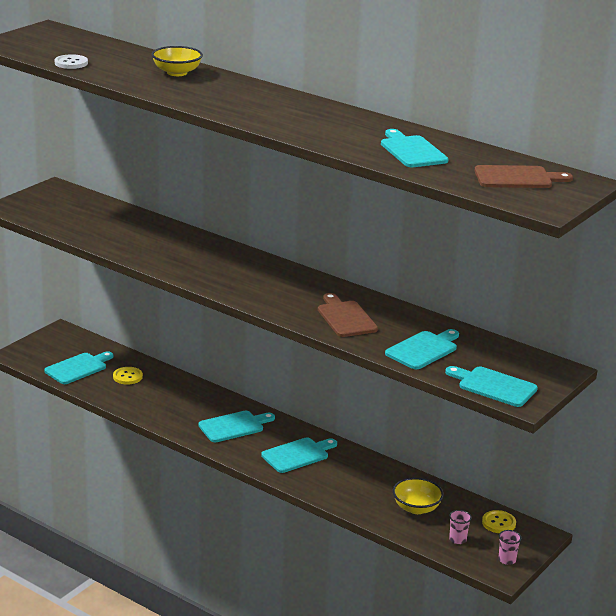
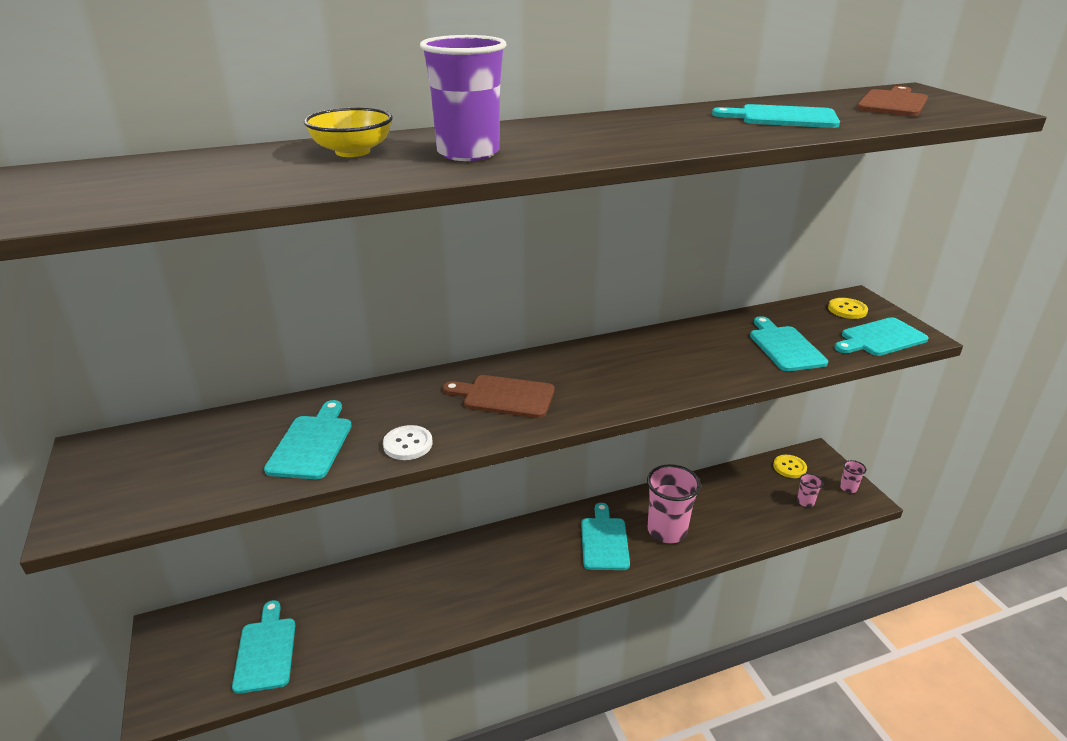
camera: 55 degrees left, 5 degrees up
(71, 63) = (173, 198): white button -> white button (408, 444)
(127, 377) = (334, 610): yellow button -> yellow button (847, 310)
(210, 94) = (468, 153): none -> purple cup
(234, 426) = (516, 565): turquoise cutting board -> turquoise cutting board (312, 444)
(340, 479) = (667, 530): none -> pink cup
(345, 318) = (685, 364): brown cutting board -> brown cutting board (504, 396)
(416, 508) = (743, 504): yellow bowl -> none

